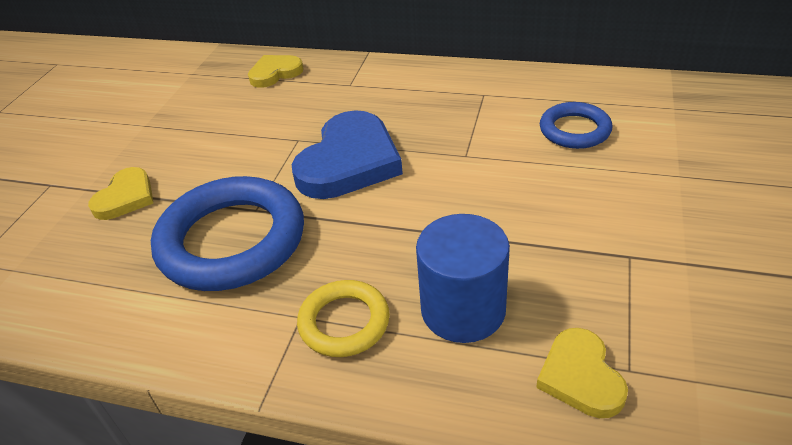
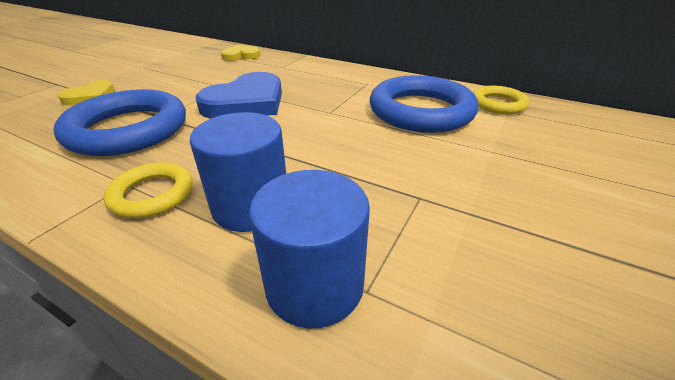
camera: 10 degrees right, 5 degrees down
(574, 130) = (421, 111): blue ring -> blue ring, size x1.88
(580, 376) = (314, 285): yellow heart -> blue cylinder
(659, 98) = (498, 104): none -> yellow ring

